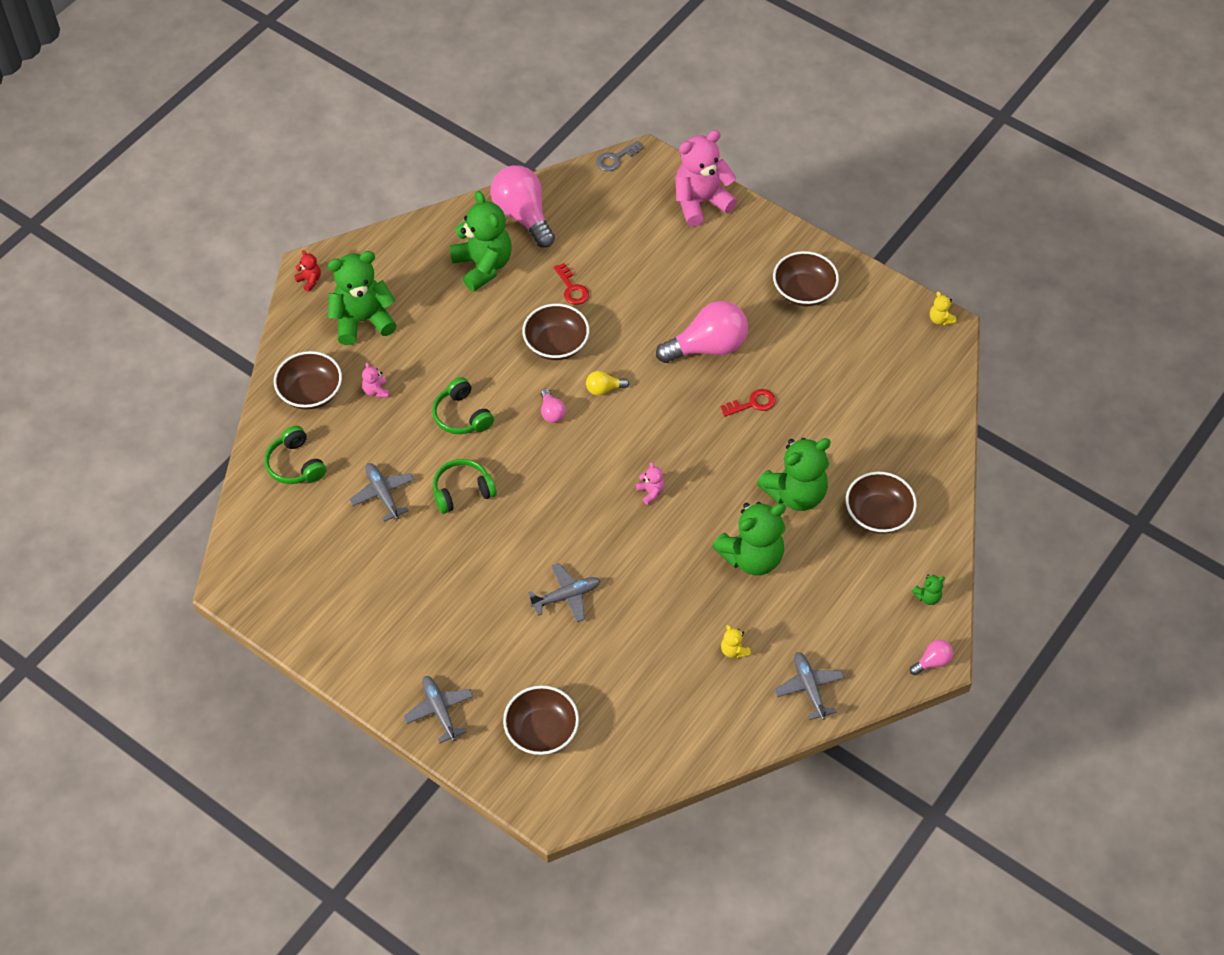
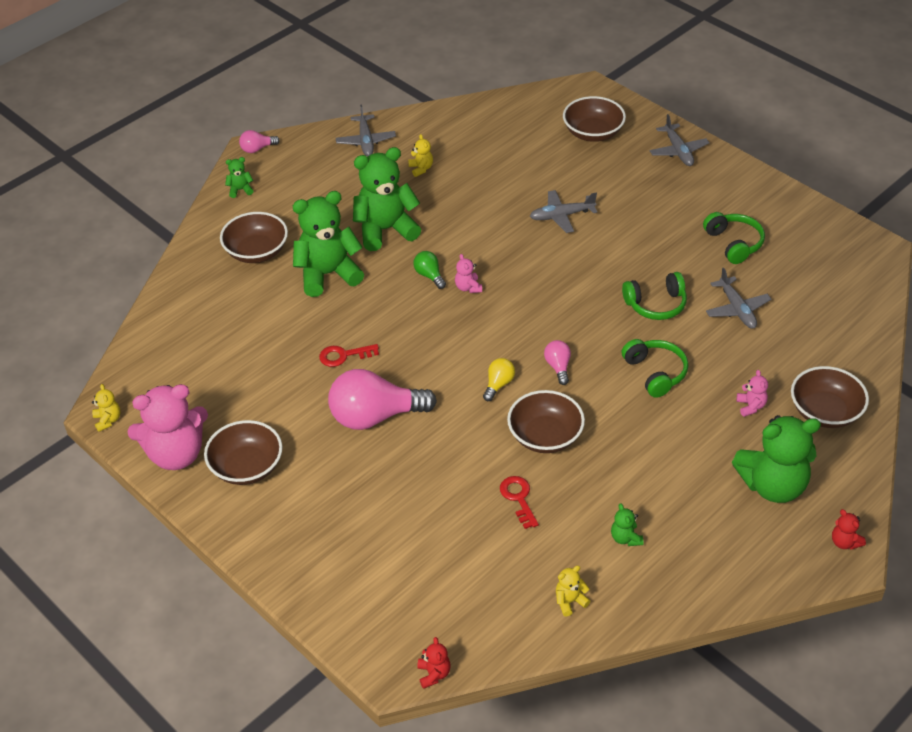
camera: 170 degrees left, 10 degrees down
(295, 464) = (831, 343): green headphones -> green headphones (734, 243)
(483, 266) = (625, 538): green teddy bear -> green teddy bear, size x0.42
(523, 216) = (570, 601): pink light bulb -> yellow teddy bear
(604, 389) = (498, 384): yellow light bulb -> yellow light bulb turned 60 degrees counterclockwise
(615, 159) = (434, 674): grey key -> red teddy bear
(692, 503) = (429, 275): none -> green light bulb
(701, 202) = (335, 594): pink teddy bear -> pink teddy bear (176, 454)

